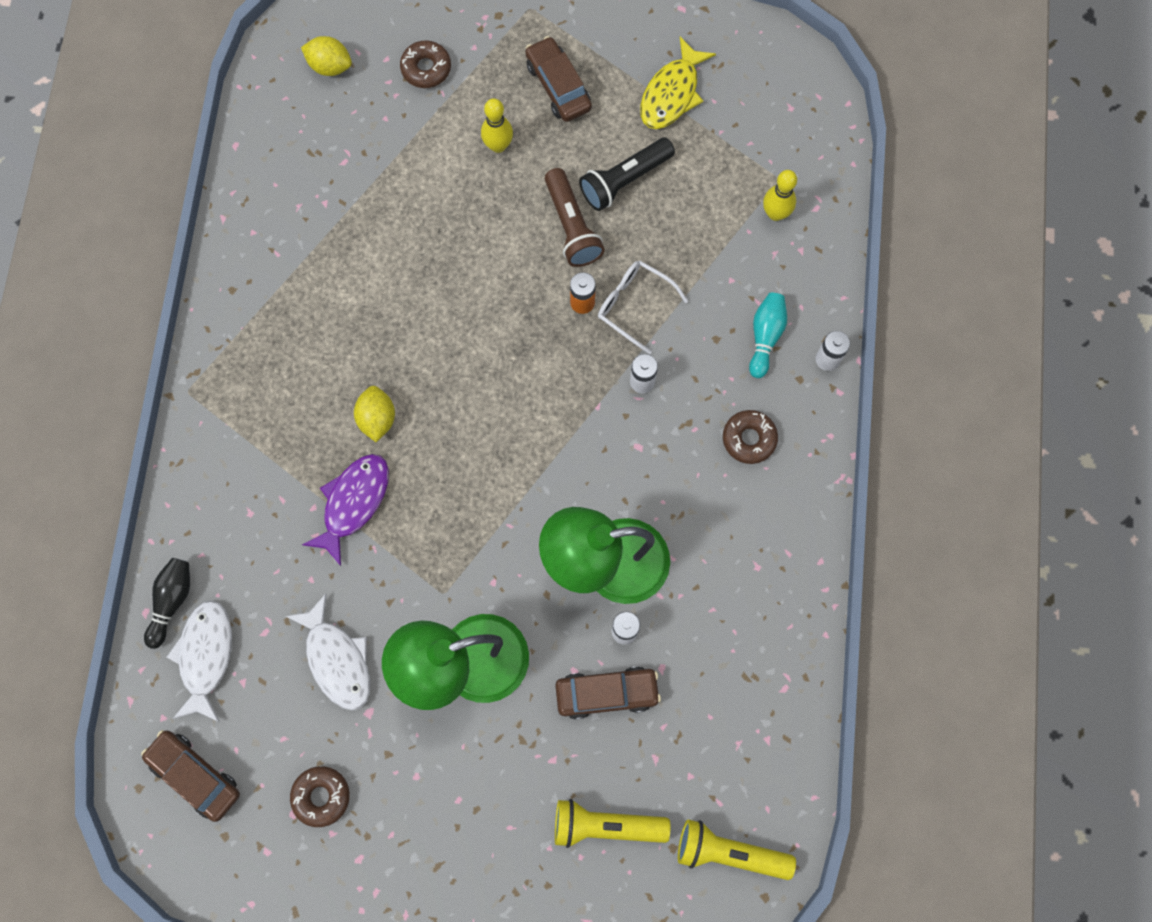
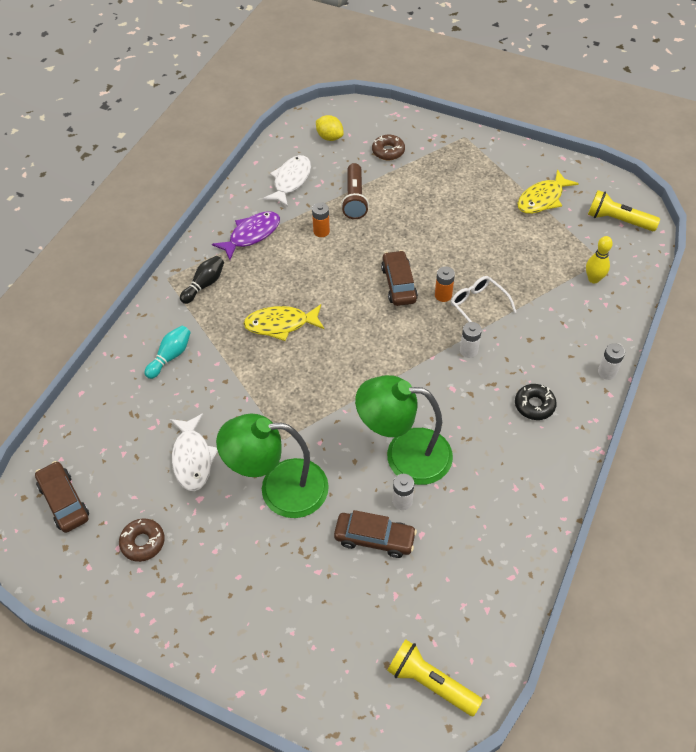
camera: 20 degrees right, 20 degrees down
(172, 601) = (101, 391): black bowling pin -> black bowling pin (204, 284)
(206, 656) = (107, 430): white fish -> white fish (290, 181)
(353, 503) = (244, 368): purple fish -> purple fish (251, 235)
(377, 418) = (280, 324): yellow lemon -> yellow fish
(378, 244) = (321, 231): none -> orange battery
(498, 145) = (418, 199): yellow bowling pin -> none
(558, 86) = (468, 178): brown car -> brown car (399, 284)
(571, 226) = (451, 252): brown flashlight -> brown flashlight (354, 199)
(606, 825) = (341, 630): yellow flashlight -> yellow flashlight (618, 220)
(625, 180) = (495, 236): black flashlight -> none
(749, 439) = (534, 405): brown donut -> black donut
(765, 337) = (565, 347): turquoise bowling pin -> turquoise bowling pin (170, 356)

